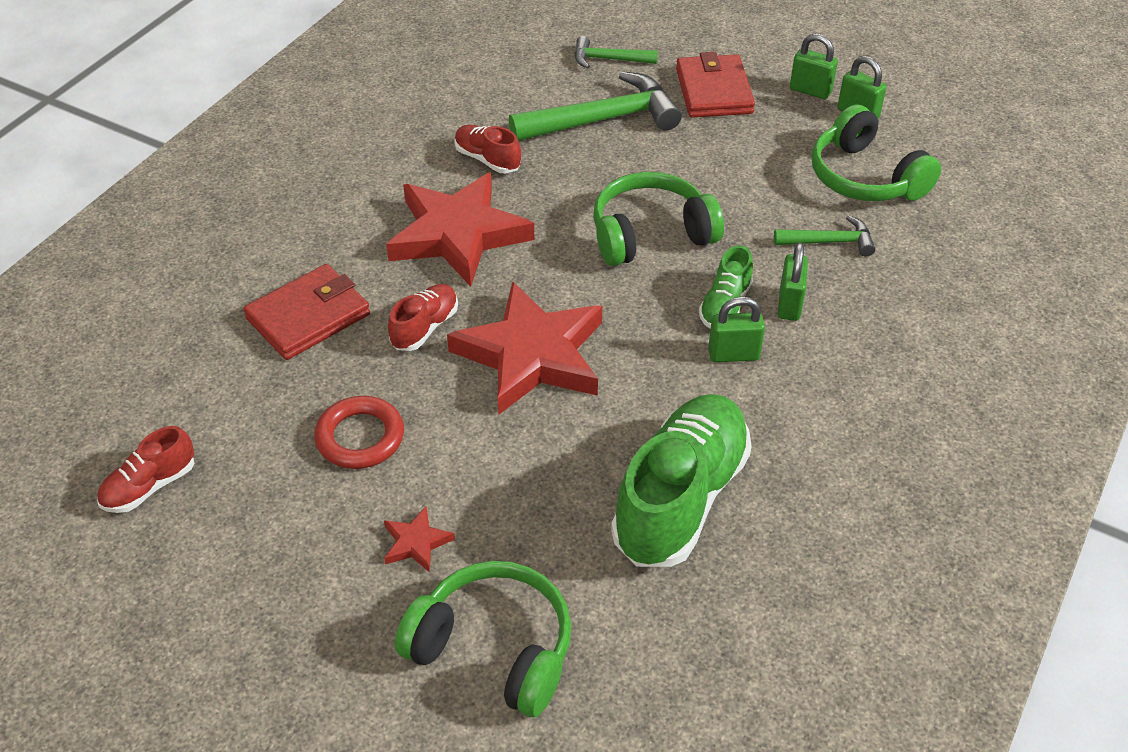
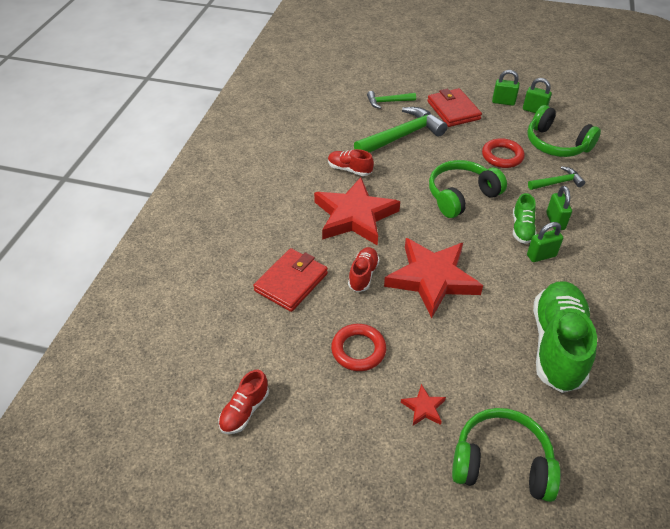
camera: 15 degrees left, 0 degrees up
(757, 181) = (502, 156): none -> red ring

